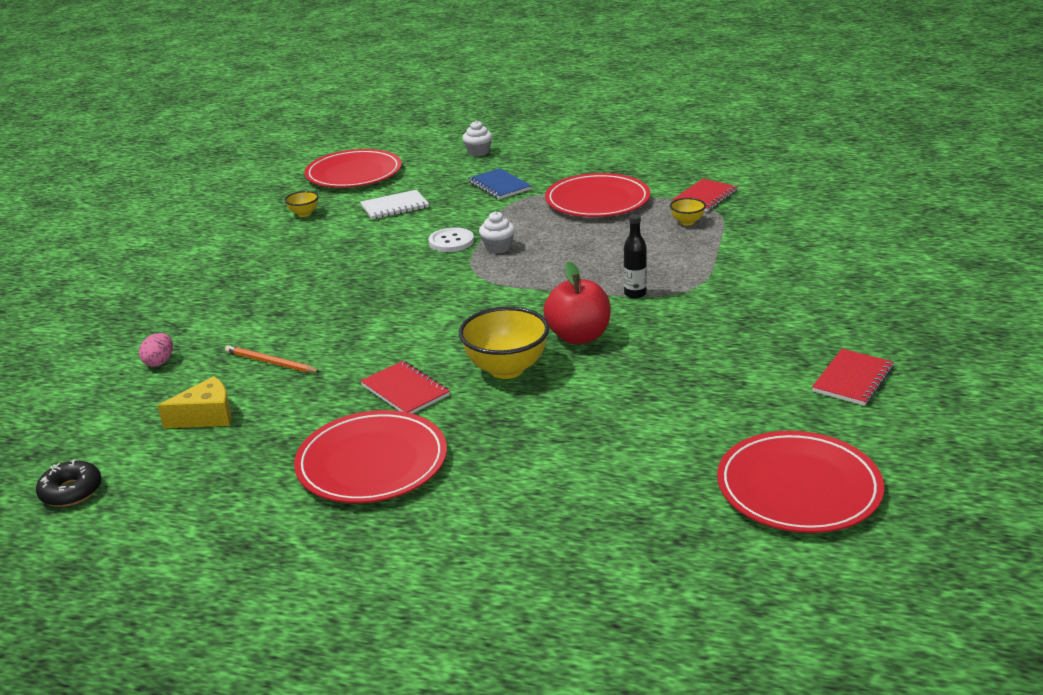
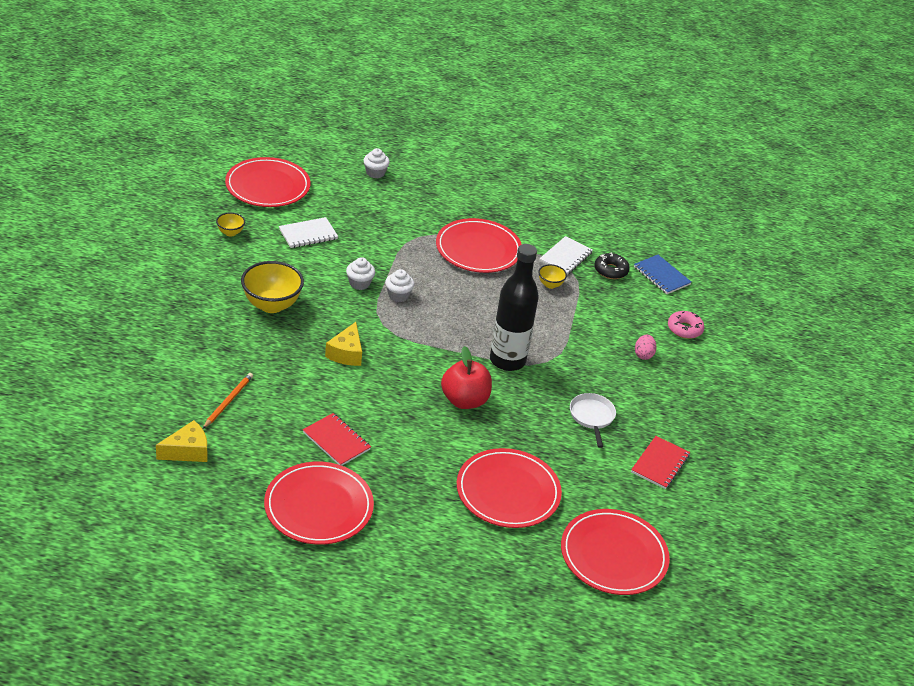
camera: 10 degrees left, 10 degrees up
(71, 491) = (99, 513): black donut -> black donut (610, 270)
(159, 362) = (139, 391): pink egg -> pink egg (643, 355)
(270, 362) = (228, 401): orange pencil -> orange pencil turned 90 degrees clockwise
(428, 304) = (346, 353): none -> yellow cheese
(451, 241) = (359, 283): white button -> white cupcake
(499, 186) = (396, 219): blue notebook -> blue notebook (661, 276)
(506, 369) = (411, 427): yellow bowl -> yellow bowl (271, 305)
(635, 294) = (507, 360): black bottle -> black bottle, size x2.13
(638, 426) = (508, 492): none -> red plate
(705, 197) = (565, 257): red notebook -> white notebook
(751, 339) = (592, 417): none -> white pan
(864, 246) = (684, 329): none -> pink donut

